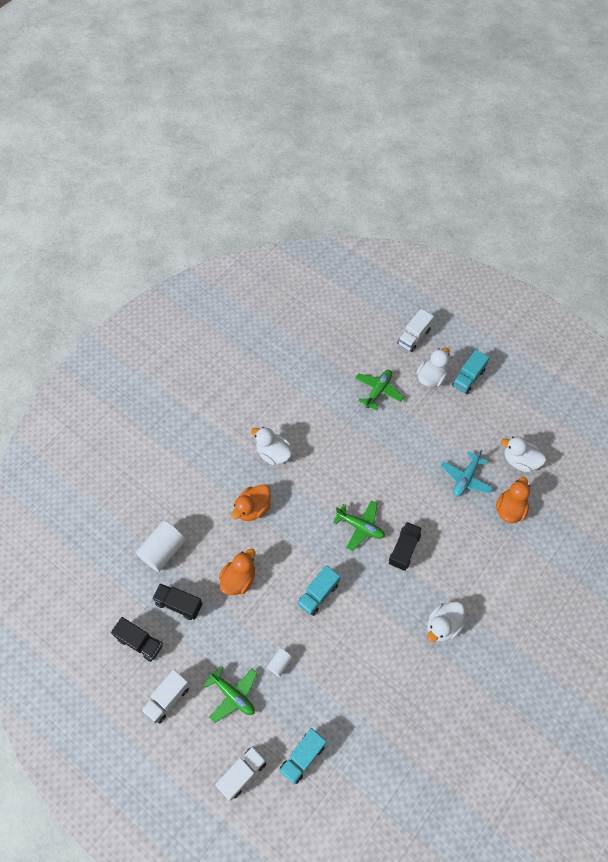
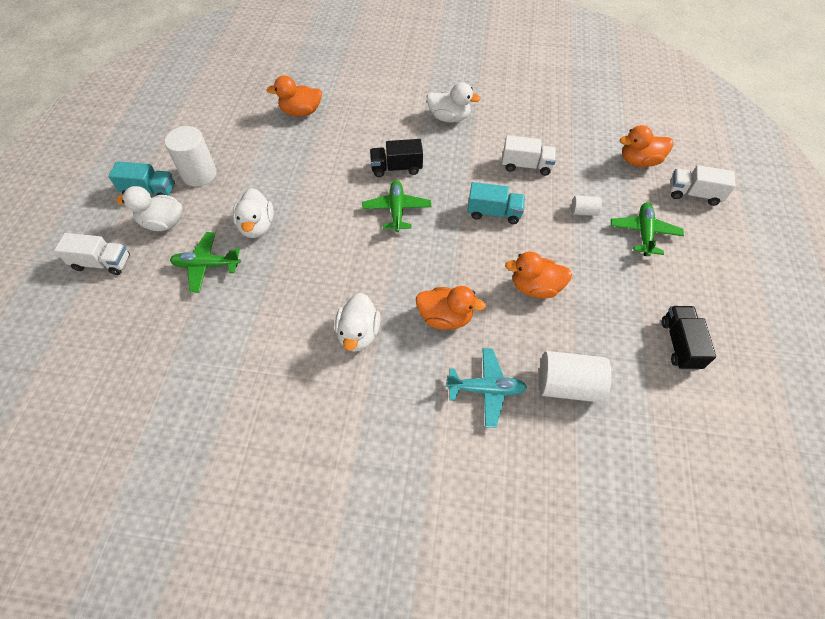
camera: 120 degrees left, 5 degrees down
(167, 698) = (701, 284): white truck -> white truck (526, 165)
(179, 604) = (609, 330): black truck -> none
(302, 757) = (639, 161): turquoise truck -> orange duck
(466, 478) = (285, 151): turquoise plane -> turquoise plane (486, 389)
(470, 413) = (199, 174): none -> white cylinder
(520, 461) = (241, 121): white duck -> white duck (257, 226)

